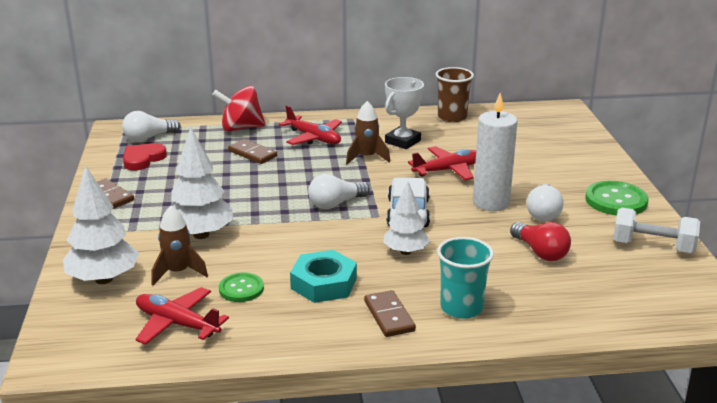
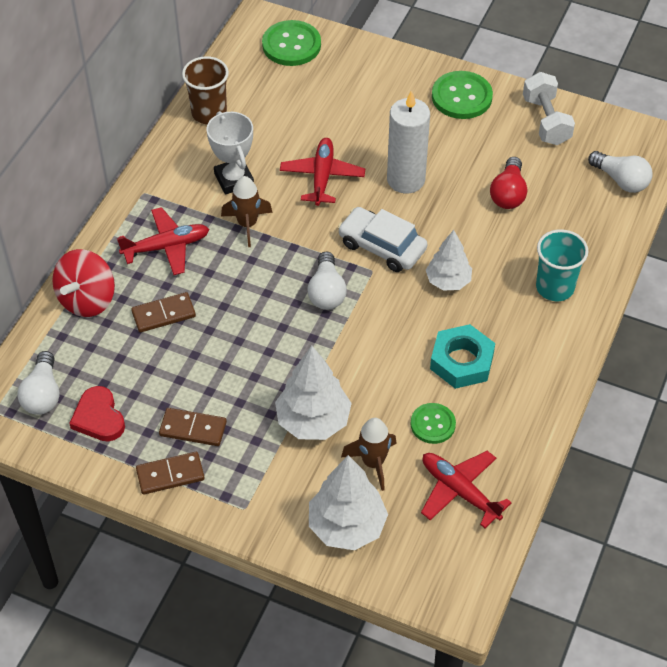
camera: 60 degrees left, 25 degrees up
(177, 323) = (459, 491): red plane -> red plane turned 75 degrees clockwise
(389, 316) = (538, 339): brown domino -> brown domino (193, 429)
(540, 252) = (508, 194): red light bulb -> red light bulb turned 105 degrees clockwise
(543, 213) = (448, 155): white light bulb -> white light bulb (621, 180)
(559, 124) = (291, 45): none -> green button
(652, 247) = (546, 121): white dumbbell -> white dumbbell turned 60 degrees counterclockwise

